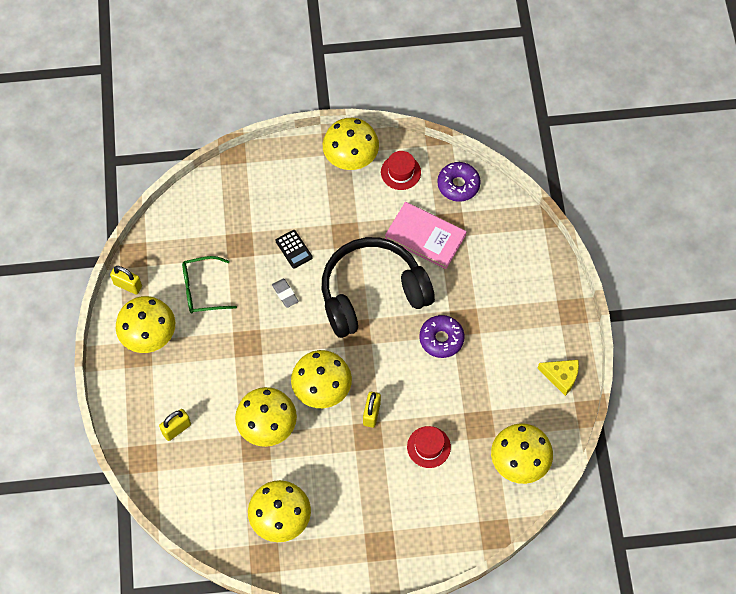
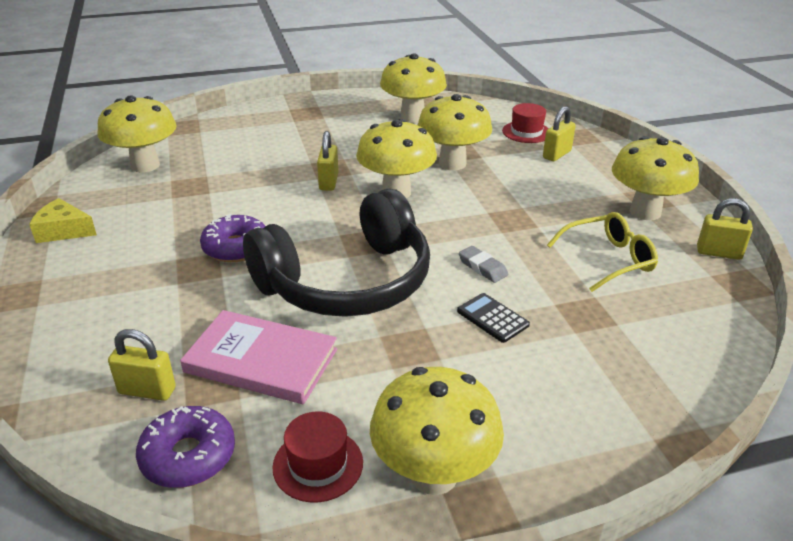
camera: 170 degrees right, 30 degrees down
(202, 290) = (609, 259): green glasses -> yellow glasses
(428, 447) = (255, 167): red hat -> red hat (526, 132)
(482, 225) = (147, 390): none -> yellow padlock

